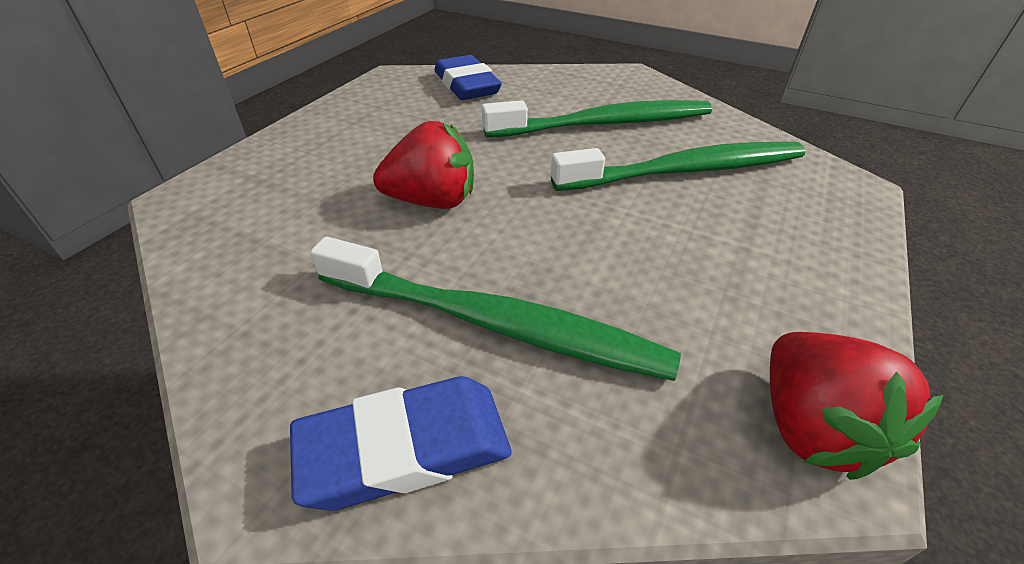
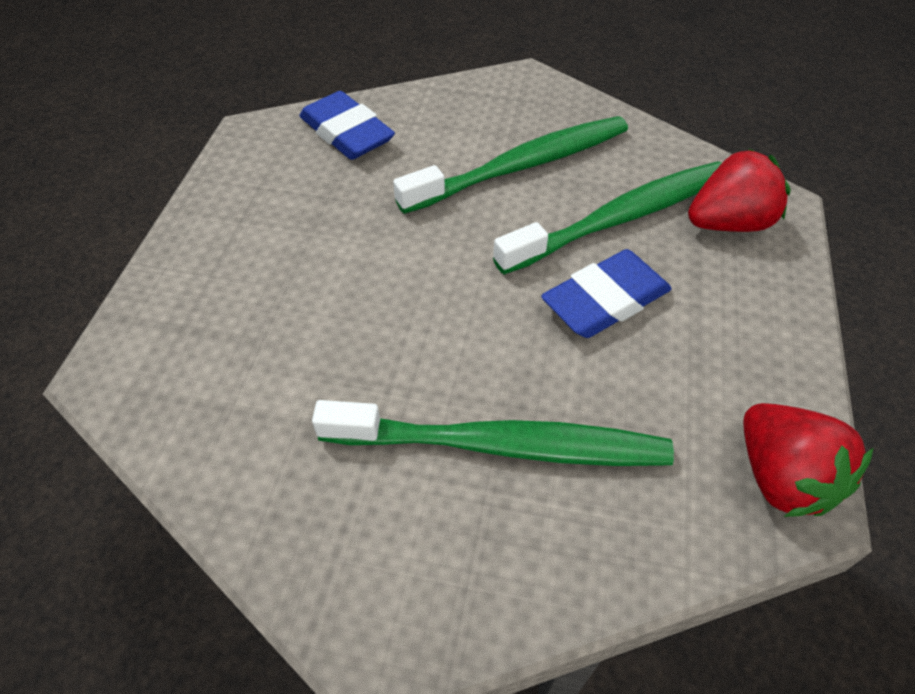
camera: 15 degrees left, 10 degrees up
(405, 448) = (475, 584): blue eraser -> blue eraser (605, 300)
(432, 201) = (382, 315): red strawberry -> red strawberry (728, 223)

